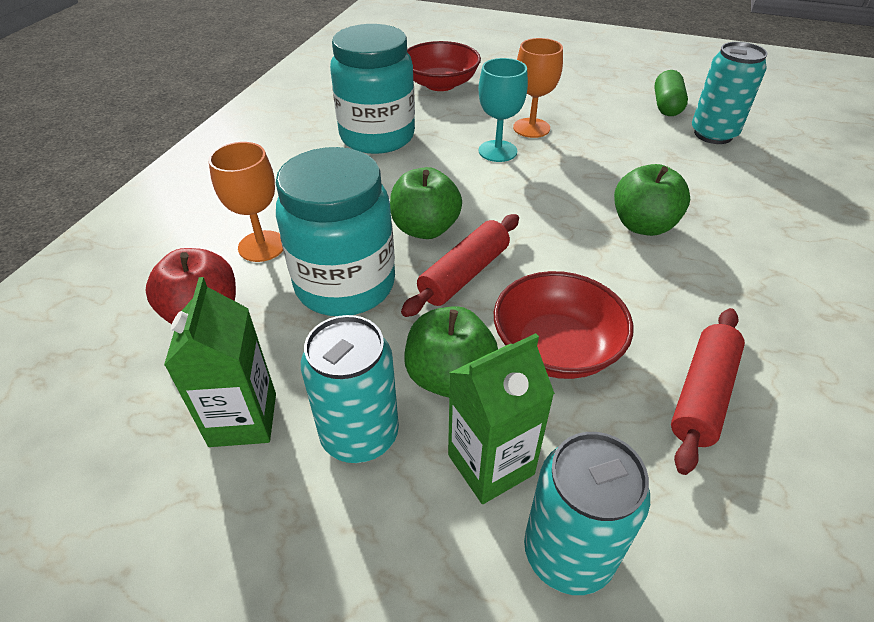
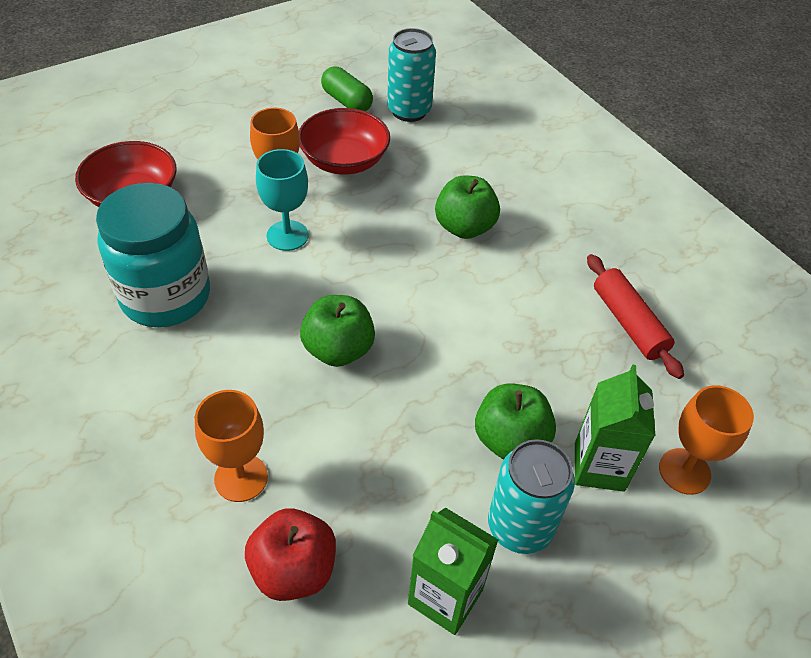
camera: 55 degrees left, 5 degrees up
(345, 285) = (355, 445): turquoise jar -> none
(464, 274) = (416, 362): red rolling pin -> none
(556, 348) = (534, 363): red bowl -> red bowl (344, 160)
(568, 553) = (684, 471): turquoise can -> orange goblet

